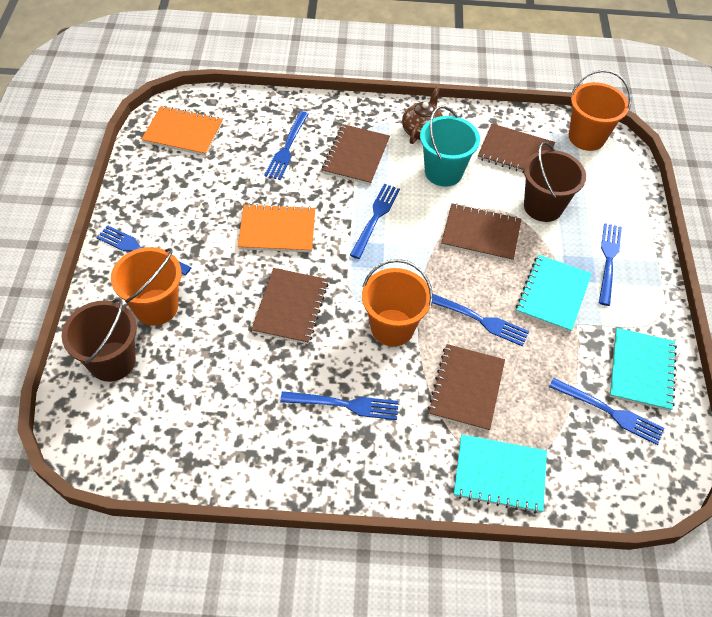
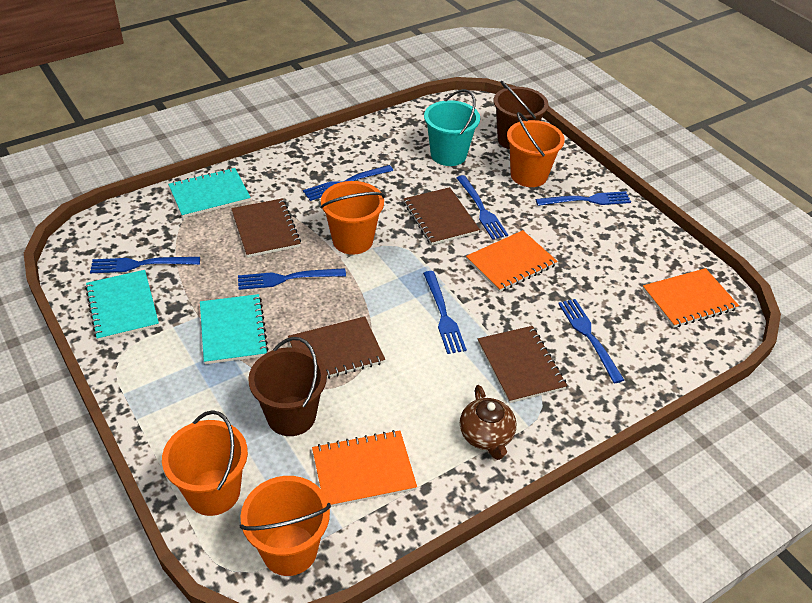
camera: 145 degrees right, 10 degrees down
(443, 172) = (422, 397): turquoise bucket -> turquoise bucket (448, 155)
(515, 152) = (363, 470): brown notebook -> orange notebook
(608, 259) = (192, 393): blue fork -> blue fork (482, 210)
(619, 188) = (213, 492): none -> orange bucket

